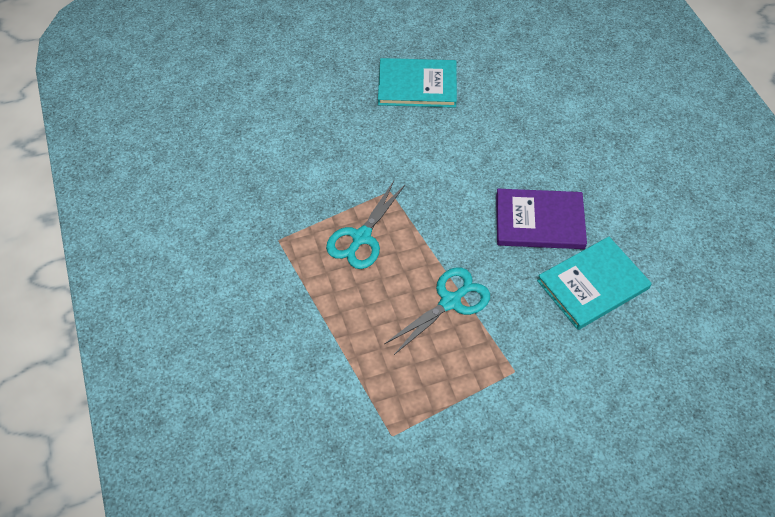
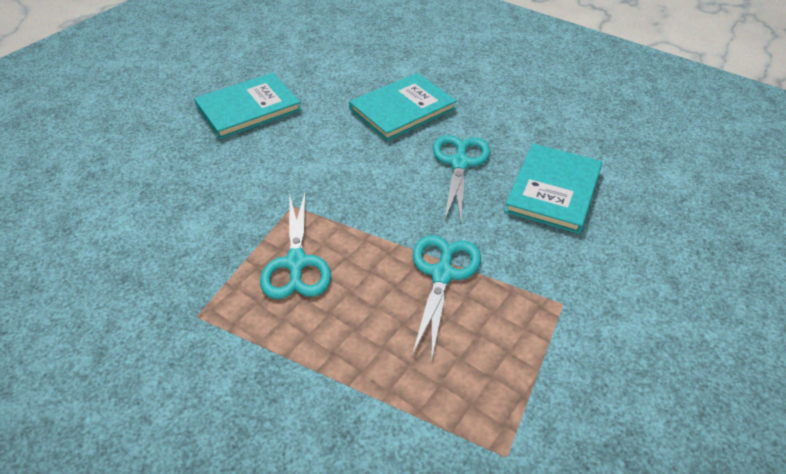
camera: 35 degrees left, 10 degrees down
(536, 147) = (402, 109): none -> turquoise book
(539, 221) = (459, 163): purple book -> turquoise scissors

